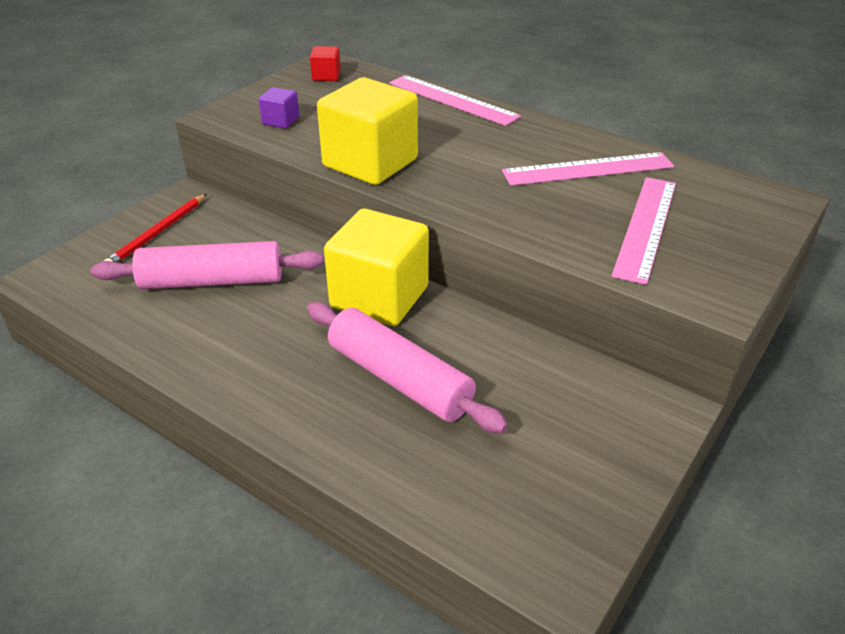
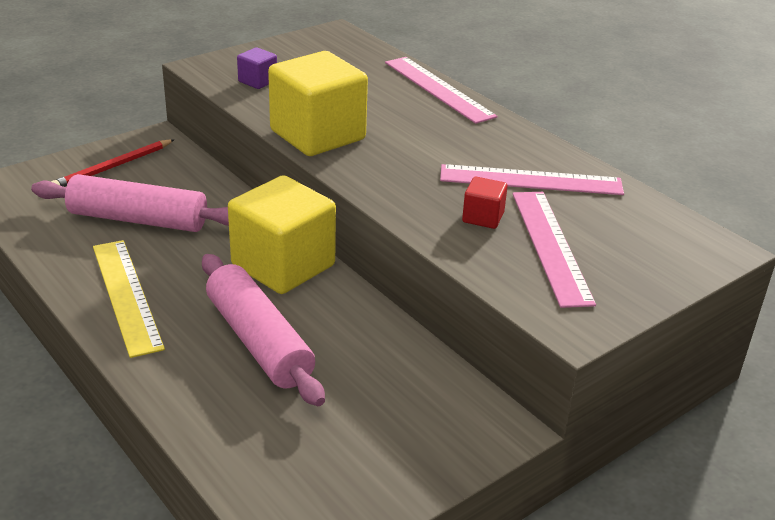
camera: 15 degrees right, 5 degrees down
(242, 363) = (126, 295): none -> yellow ruler
(326, 76) = (328, 45): red cube -> red cube (483, 217)
(645, 227) = (550, 246): pink ruler -> pink ruler turned 45 degrees counterclockwise

